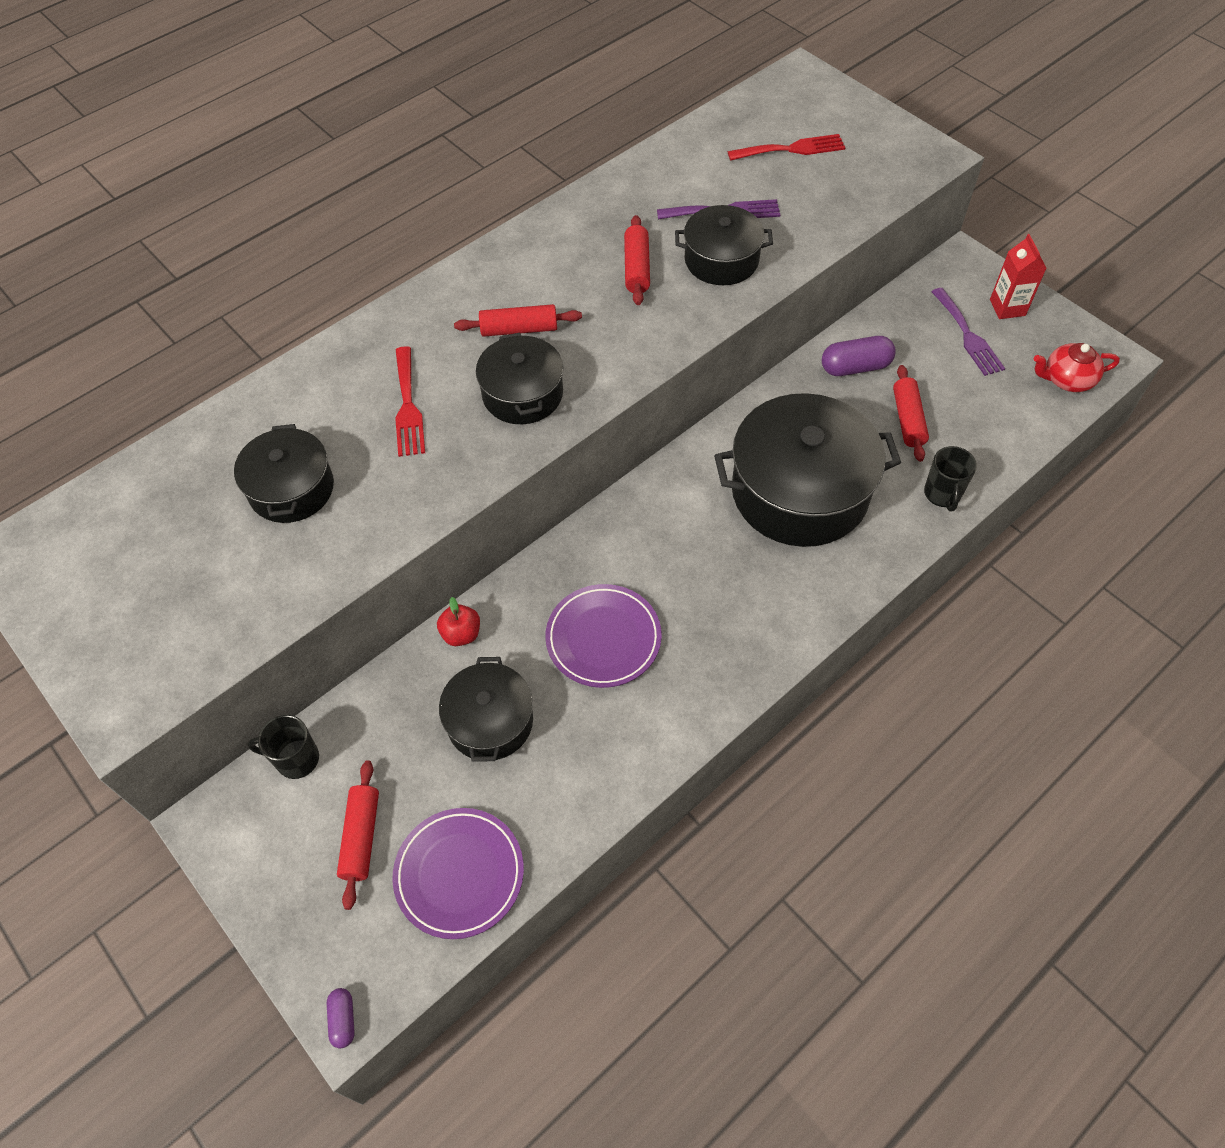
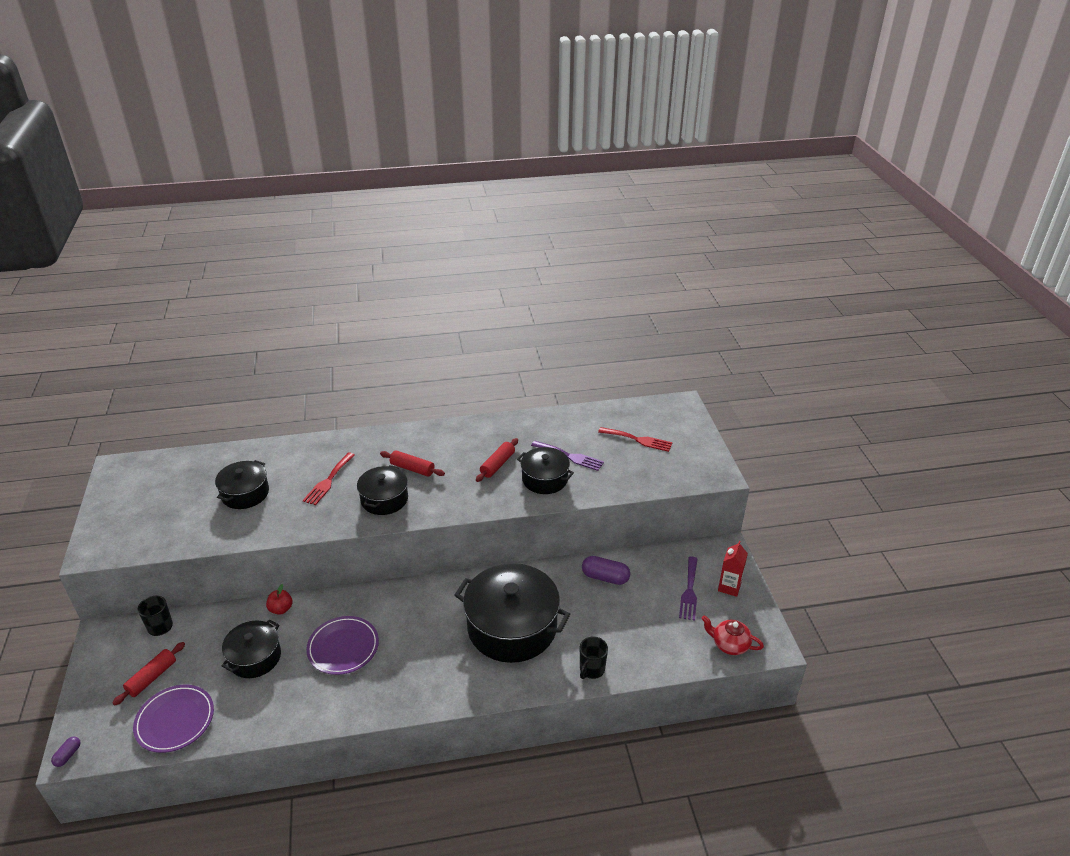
camera: 30 degrees right, 20 degrees down
(908, 419) = (609, 619): red rolling pin -> none

